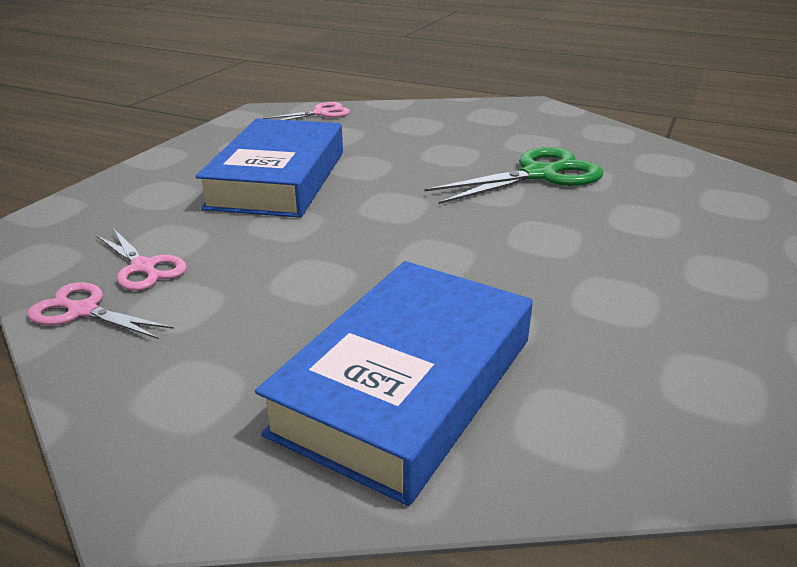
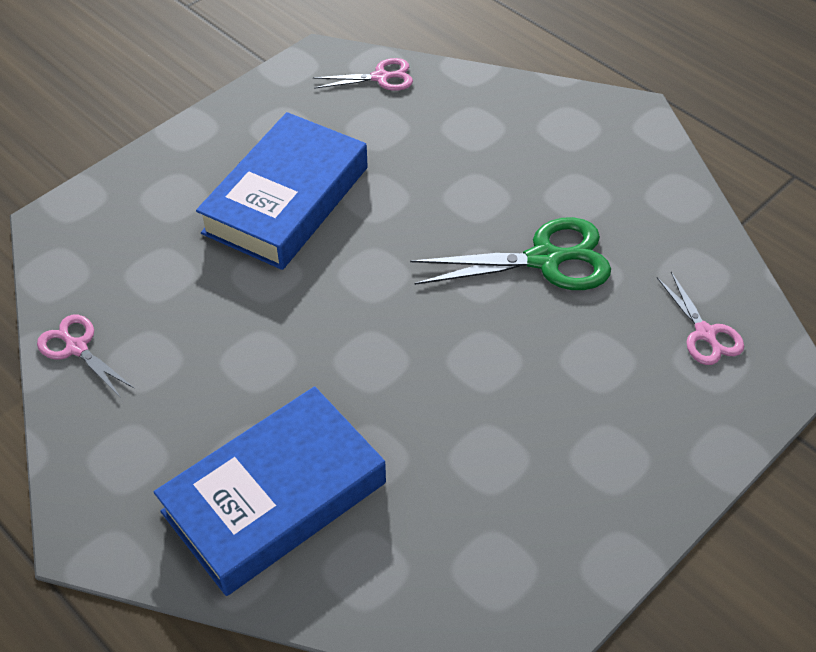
camera: 20 degrees right, 20 degrees up
(143, 267) = (132, 305): pink scissors -> pink scissors (705, 333)

